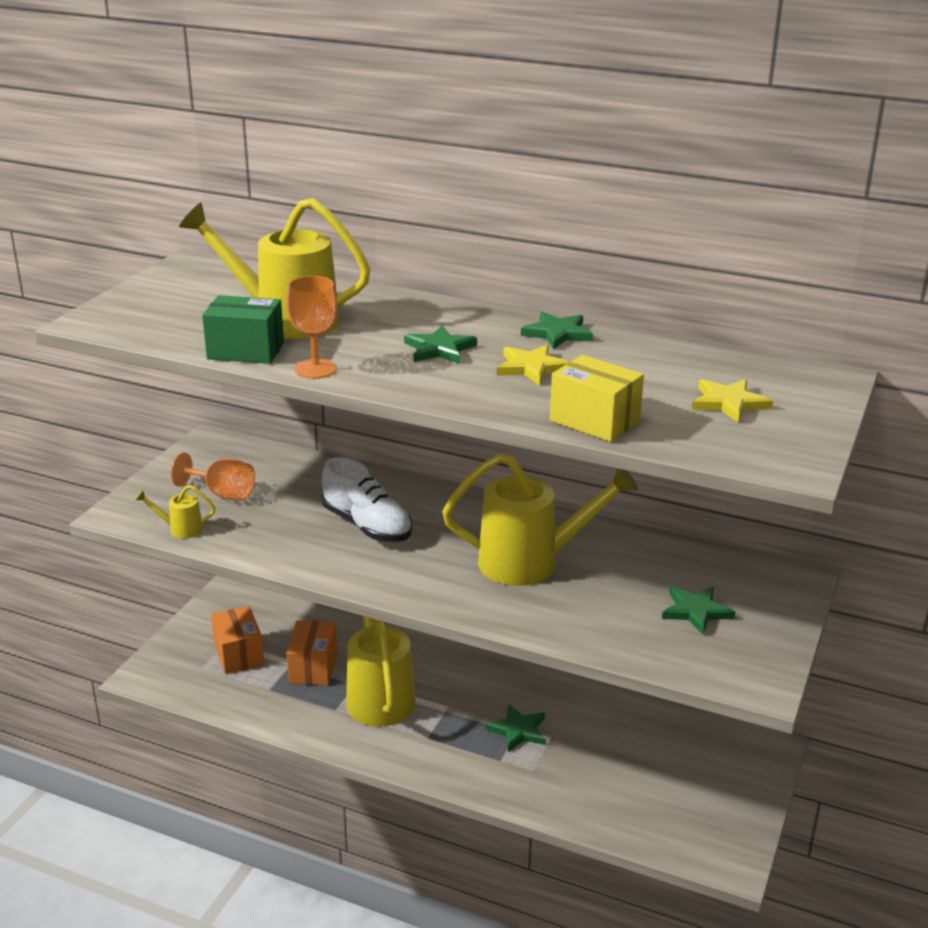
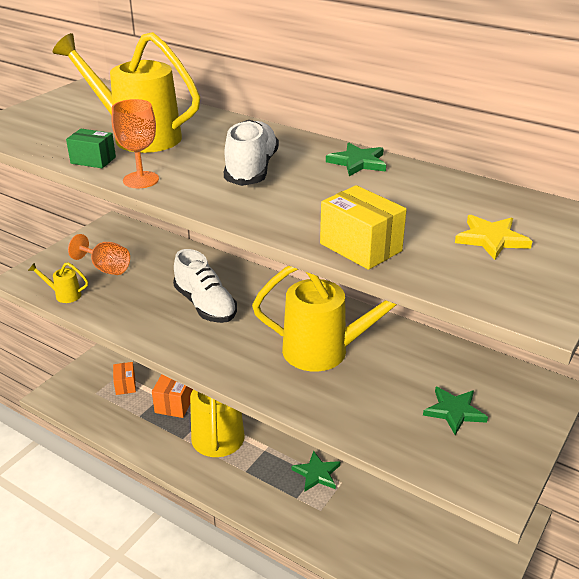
camera: 10 degrees right, 5 degrees up
(239, 654) = (125, 385): orange box -> orange box, size x0.66
(246, 351) = (93, 160): green box -> green box, size x0.66
(439, 349) = (251, 169): green star -> white shoe
(531, 368) = (323, 192): yellow star -> none

